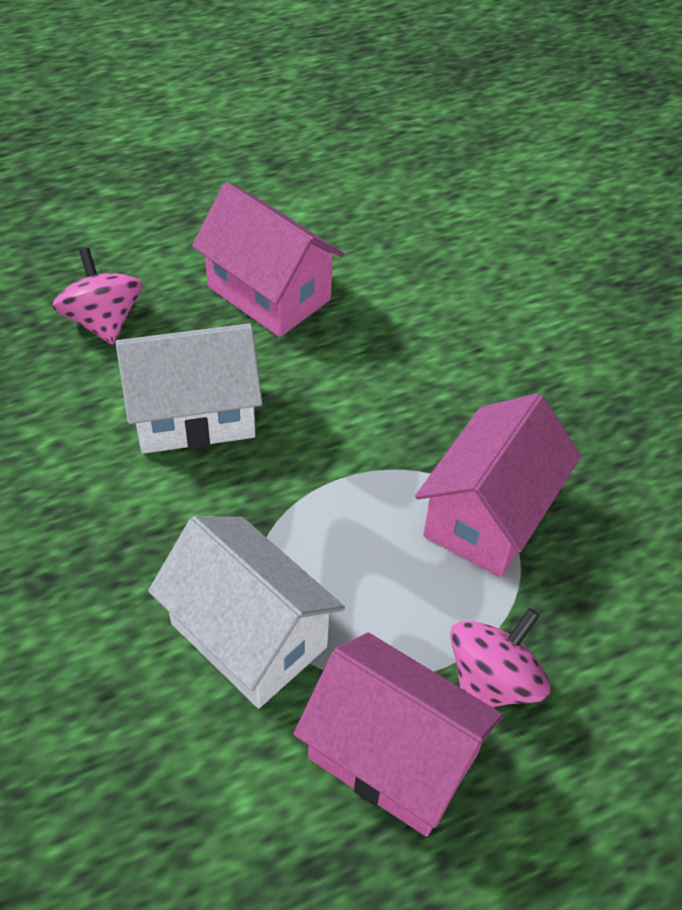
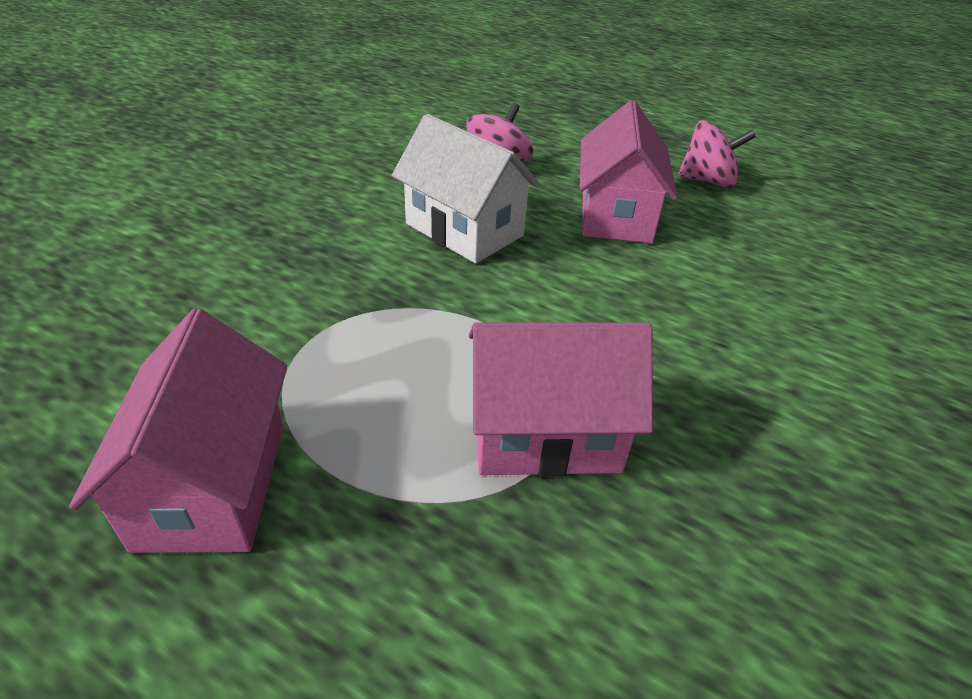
camera: 55 degrees right, 10 degrees down
(249, 635) = (285, 339): white house -> none
(492, 681) = (349, 525): pink spinning top -> pink spinning top (707, 181)

